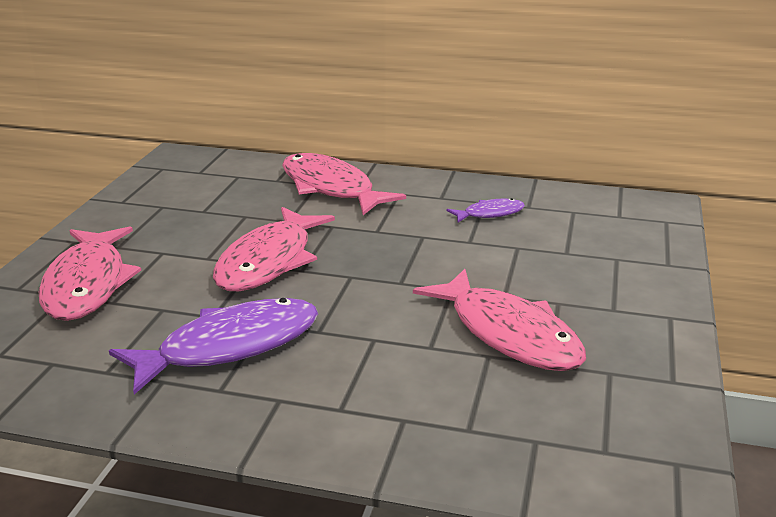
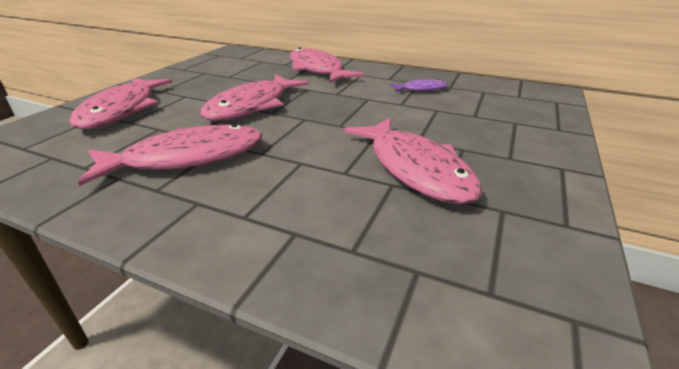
camera: 10 degrees right, 5 degrees up
(230, 347) = (187, 158): purple fish -> pink fish

